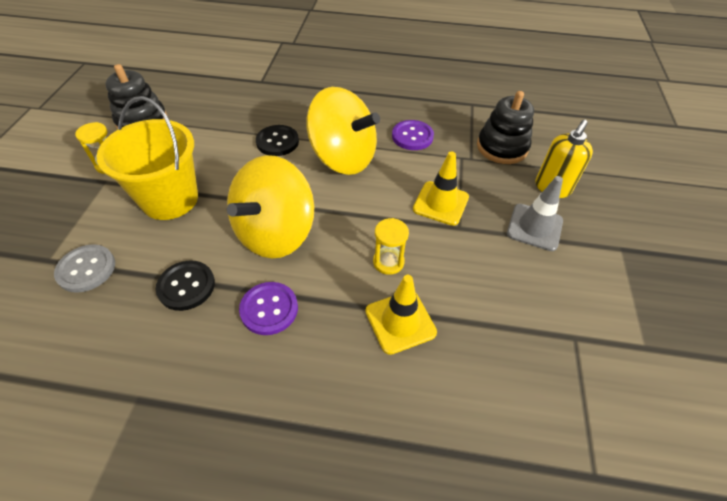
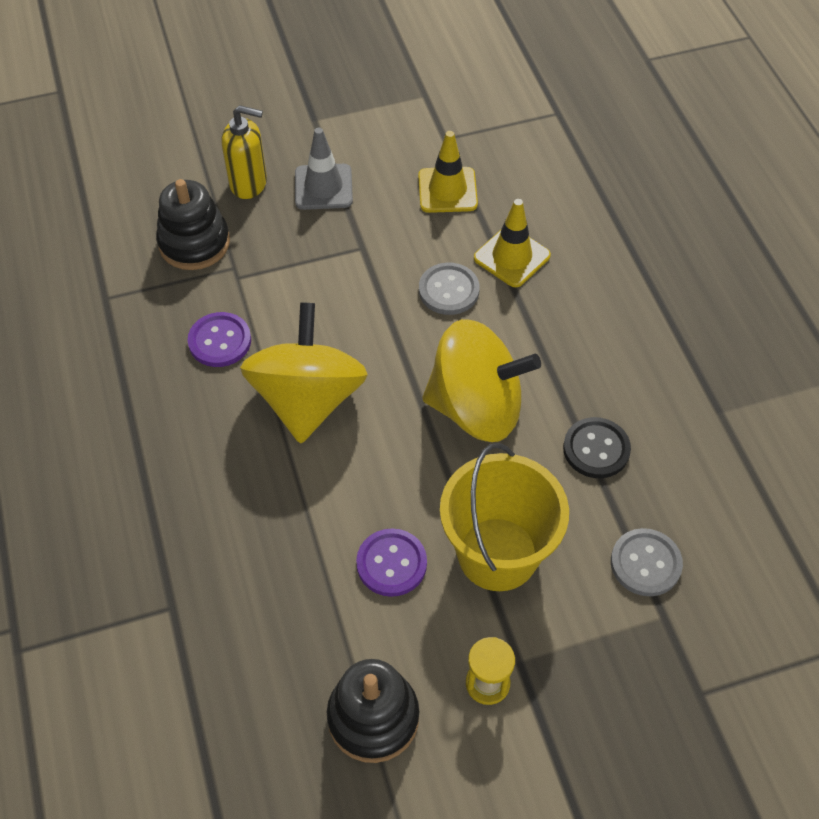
camera: 115 degrees left, 5 degrees up
(269, 309) = (570, 362): purple button -> purple button (391, 563)
(277, 142) = (317, 493): black button -> none
(388, 262) = (448, 290): yellow hourglass -> grey button
(440, 203) = (334, 273): yellow traffic cone -> yellow traffic cone (447, 190)

